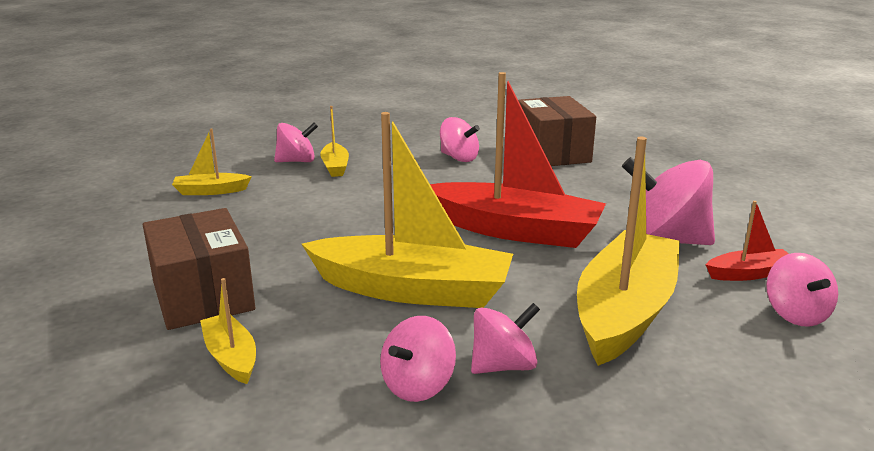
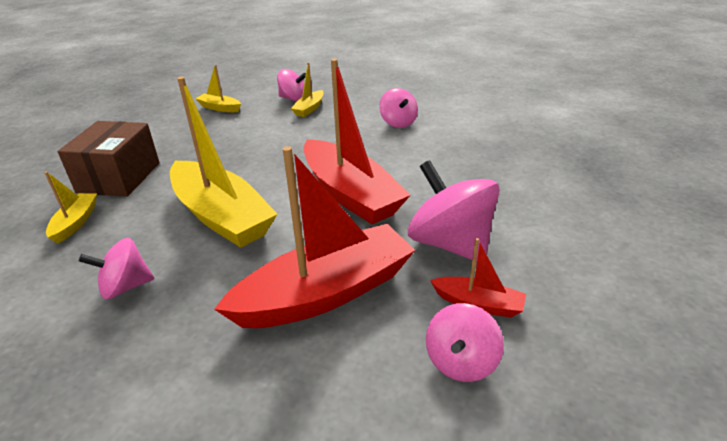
camera: 35 degrees right, 10 degrees up
(503, 366) = (188, 297): pink spinning top -> none
(552, 153) = (475, 137): brown box -> none
(625, 311) = (326, 293): yellow boat -> red boat

